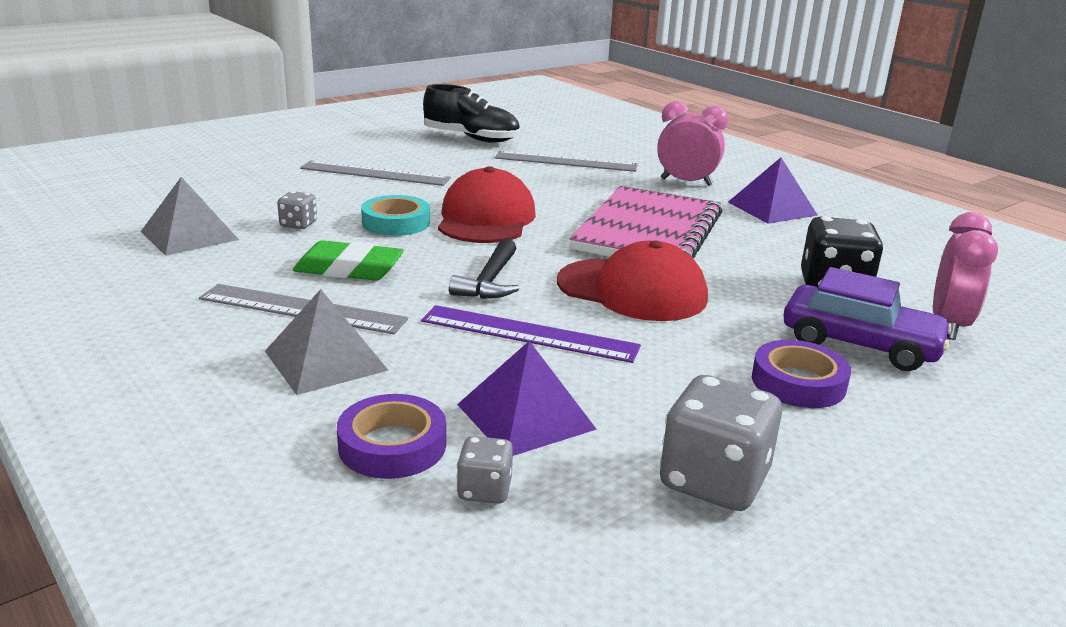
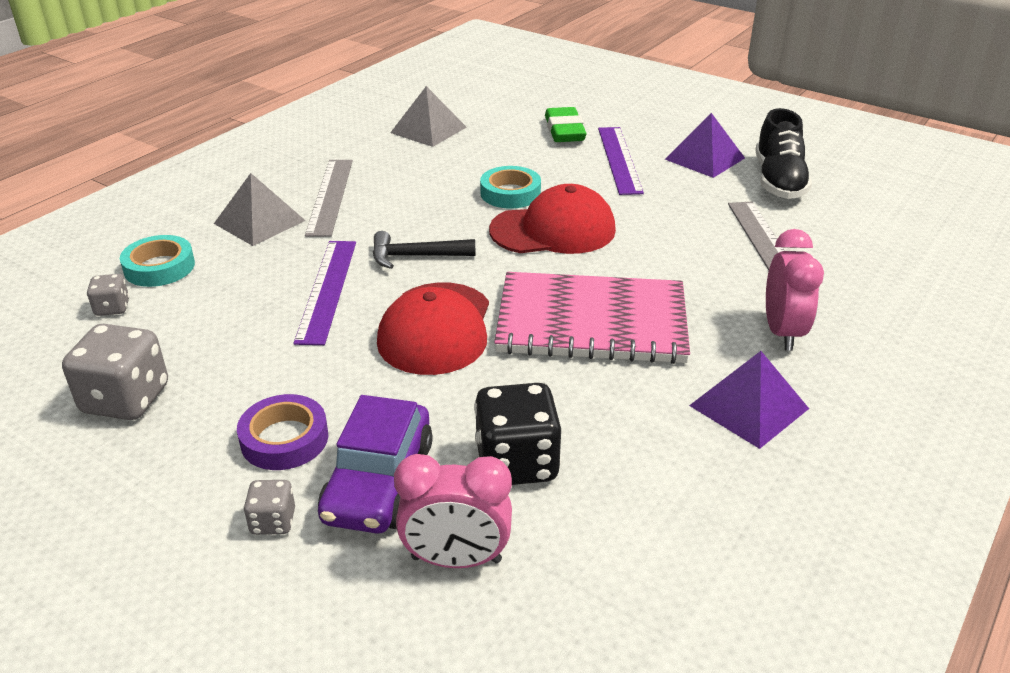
camera: 75 degrees right, 10 degrees up
(298, 224) = (476, 158): grey dice -> grey dice (273, 522)
(349, 269) = (405, 196): green eraser -> green eraser (564, 131)
(375, 173) = (619, 159): grey ruler -> purple ruler
(392, 445) = (159, 267): purple tape -> turquoise tape
(525, 416) = (201, 308): purple pyramid -> purple pyramid (704, 158)

